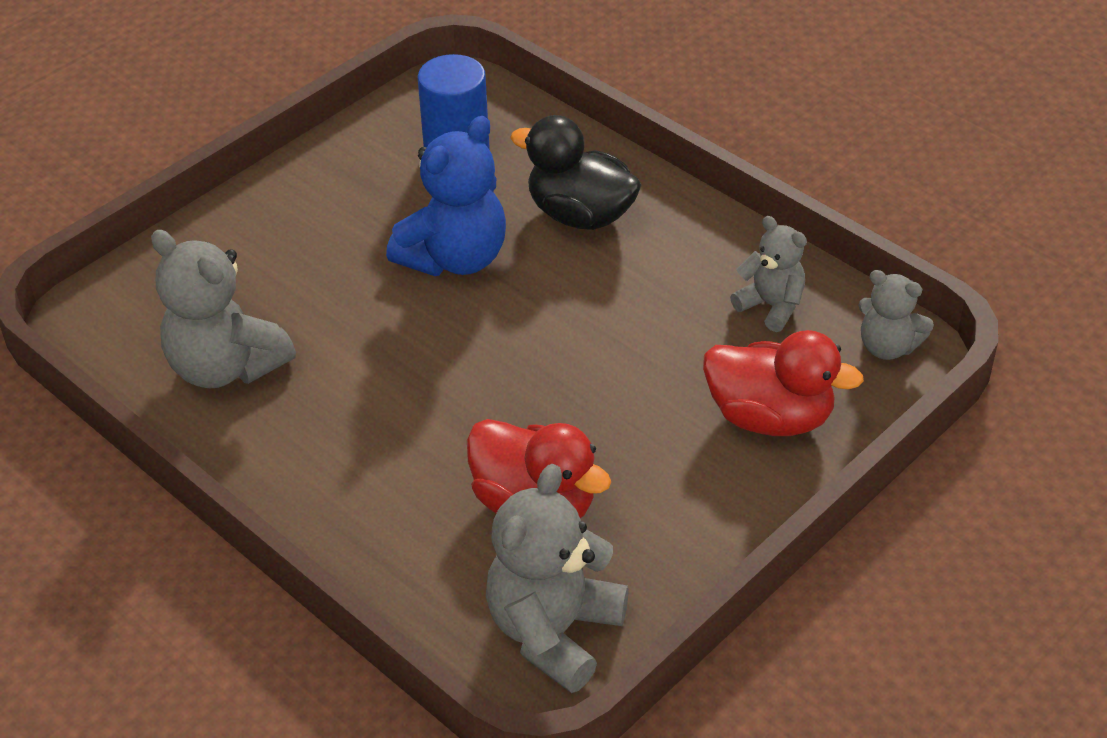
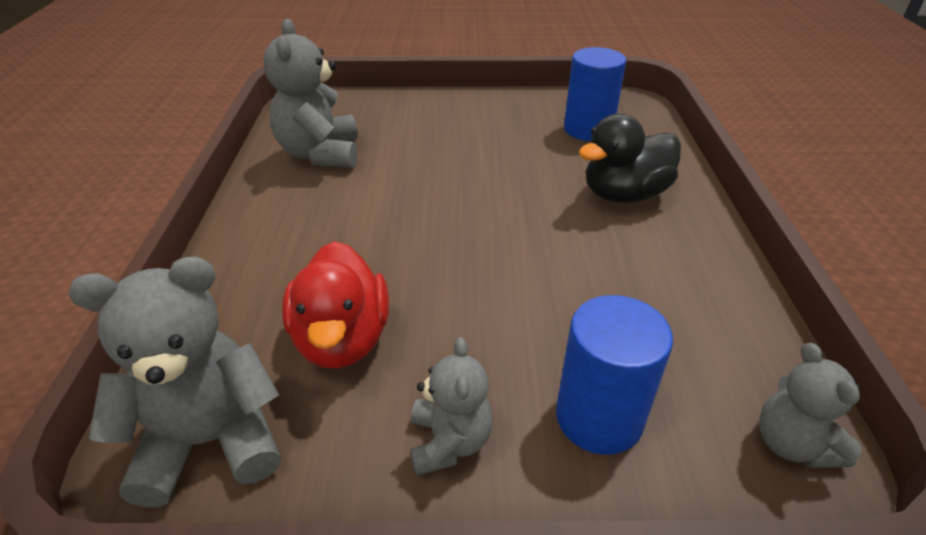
camera: 45 degrees right, 5 degrees down
(455, 258) = (512, 174): blue teddy bear -> none
(580, 215) = (624, 194): black duck -> black duck turned 105 degrees counterclockwise
(770, 417) = (599, 417): red duck -> blue cylinder
(771, 306) = (705, 334): grey teddy bear -> grey teddy bear (449, 442)

